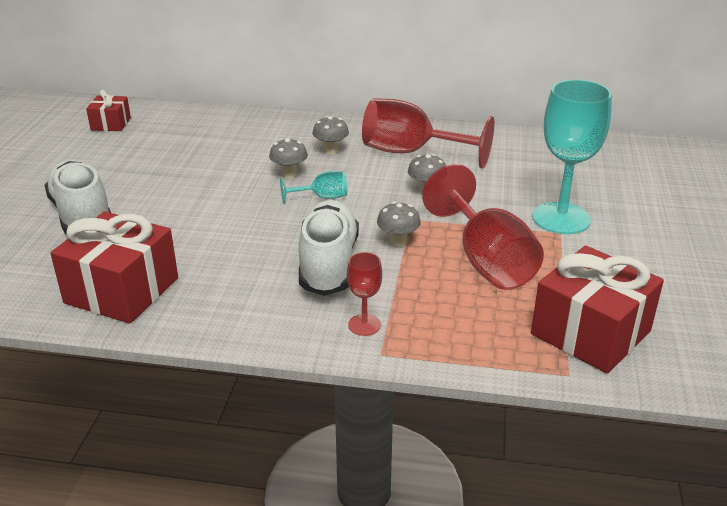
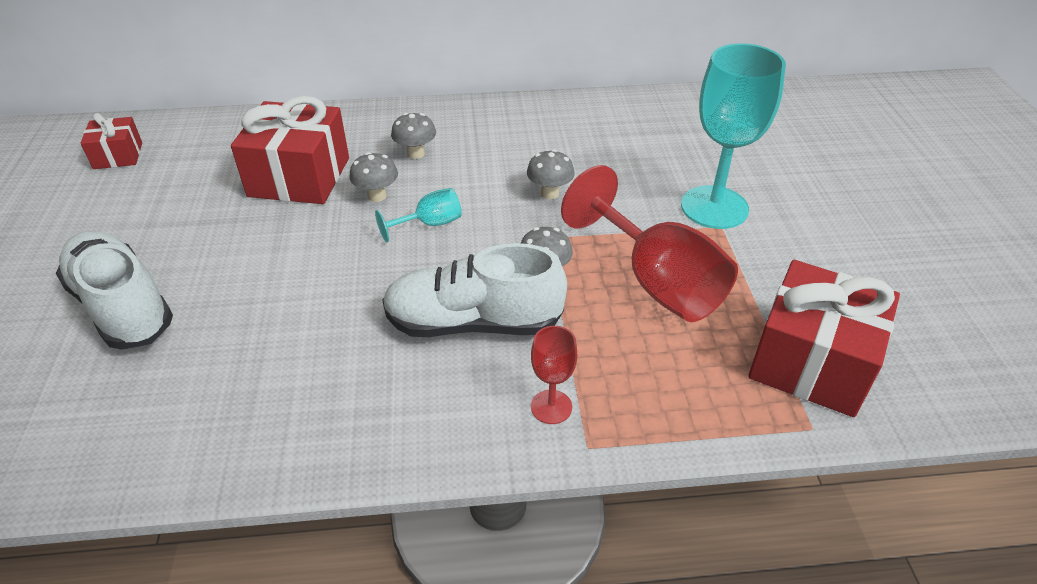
camera: 15 degrees left, 10 degrees up
(122, 290) = (216, 418): red gift -> red gift (299, 177)
(328, 264) = (473, 323): white shoe -> white shoe turned 75 degrees counterclockwise
(411, 152) = (512, 143): red goblet -> none

